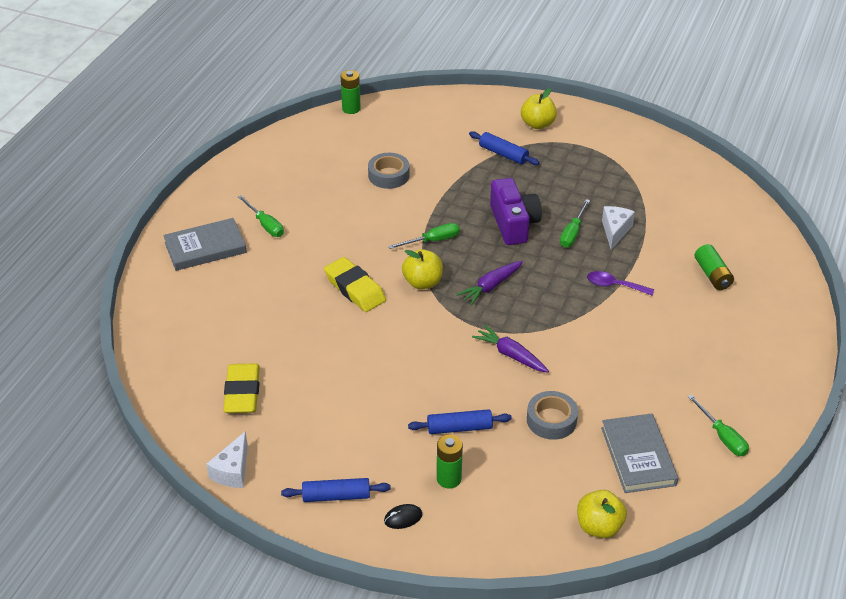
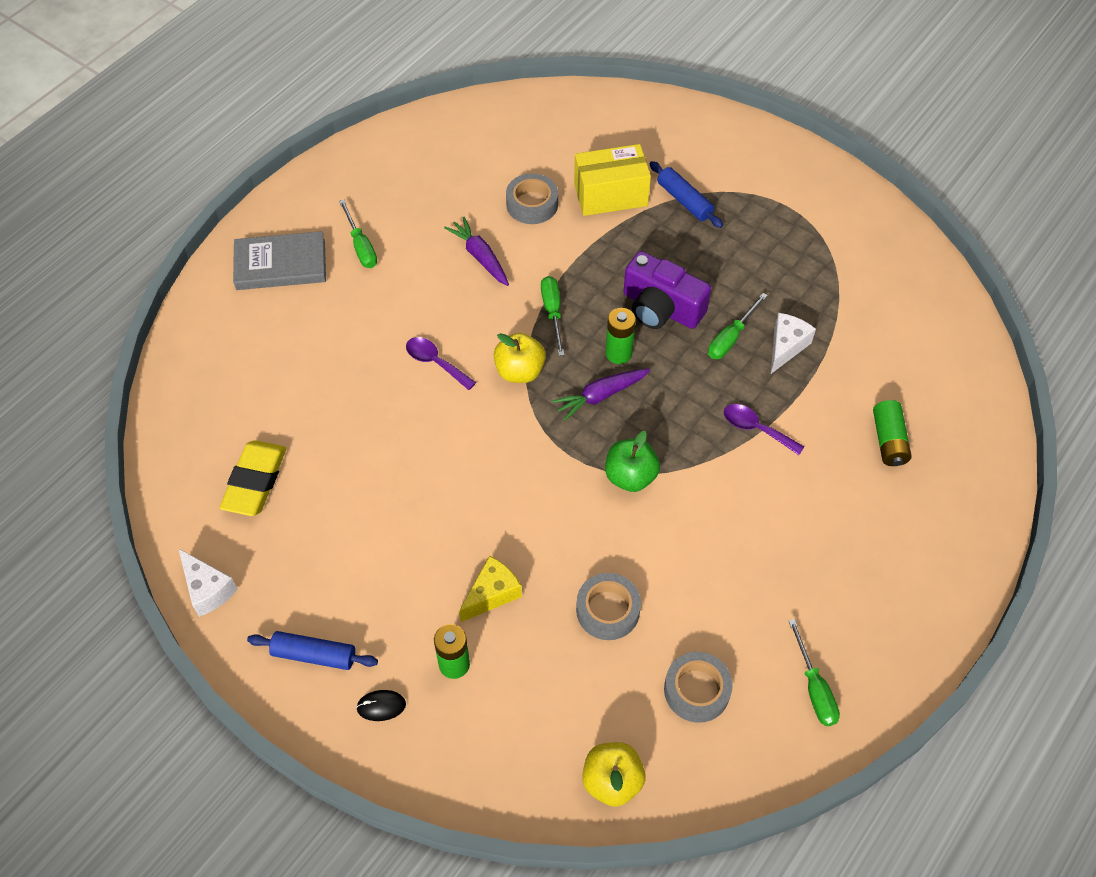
camera: 15 degrees right, 15 degrees up
(232, 471) = (208, 589): white cheese -> white cheese turned 75 degrees counterclockwise
(351, 109) = (520, 96): green battery -> green battery (618, 353)
(355, 289) = (435, 362): yellow eraser -> purple spoon
(432, 241) = (552, 312): green screwdriver -> green screwdriver turned 90 degrees counterclockwise
(446, 159) = (610, 195): none -> yellow box
(459, 428) = (492, 594): blue rolling pin -> yellow cheese
(511, 355) = (590, 502): purple carrot -> purple carrot (480, 257)
(513, 224) = (661, 308): purple camera -> purple camera turned 120 degrees clockwise
(534, 333) = (630, 476): none -> green apple
(537, 124) = (743, 164): yellow apple -> none
(638, 456) = (696, 690): grey book -> grey tape

